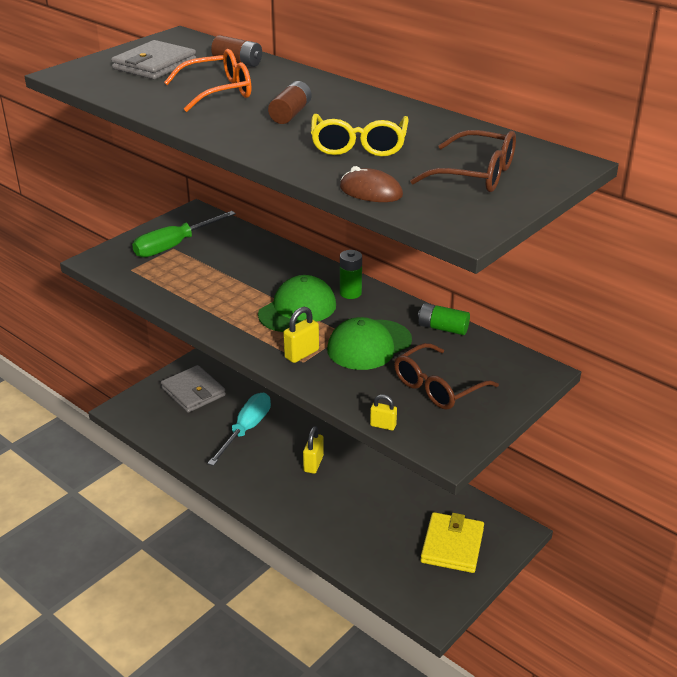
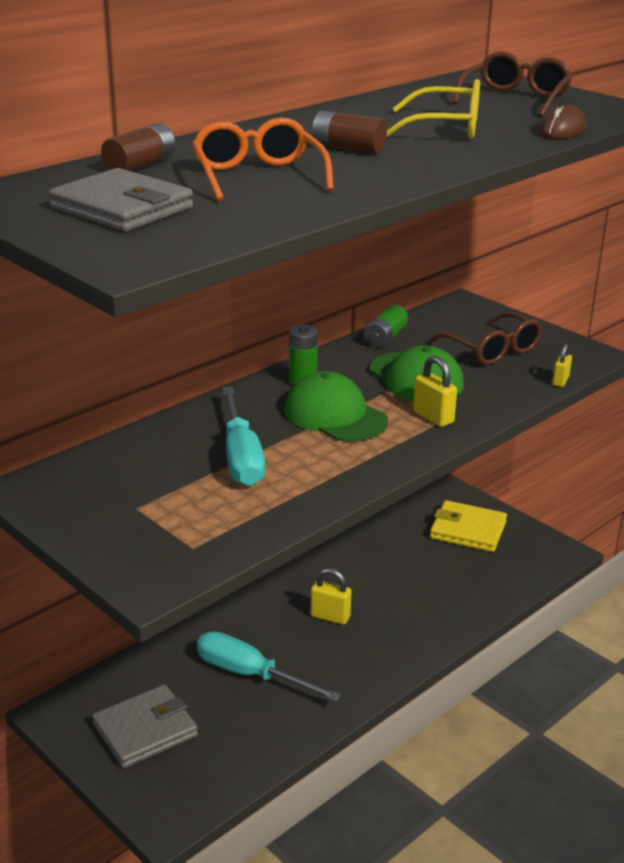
camera: 85 degrees left, 5 degrees down
(174, 246) = (130, 507): green screwdriver -> none
(235, 276) = (241, 456): none -> turquoise screwdriver

